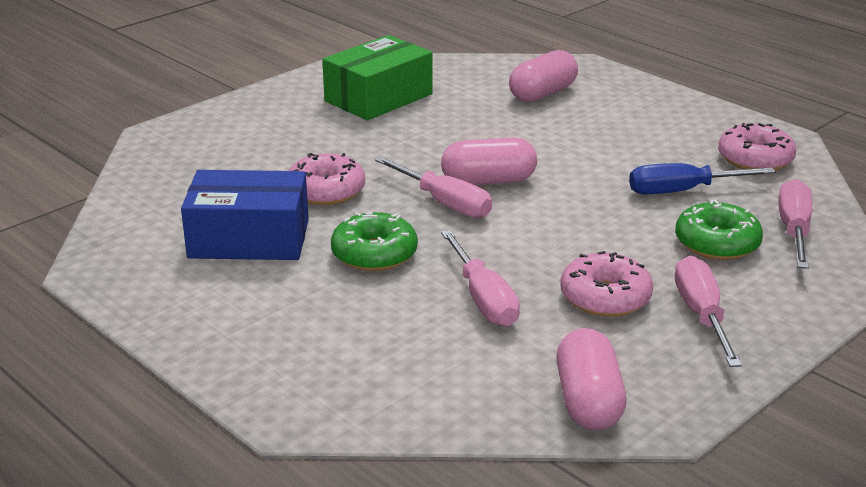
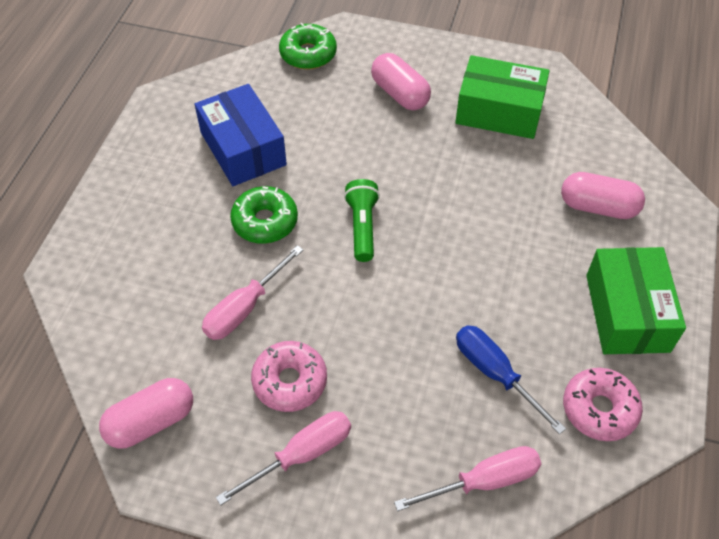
camera: 60 degrees right, 25 degrees up
(326, 191) = (332, 154): pink donut -> none
(444, 203) = (362, 227): pink screwdriver -> green flashlight
(488, 181) = (414, 238): pink capsule -> pink capsule (400, 94)
(666, 118) = (627, 313): none -> green box
(717, 243) = (421, 429): green donut -> green donut (308, 54)

